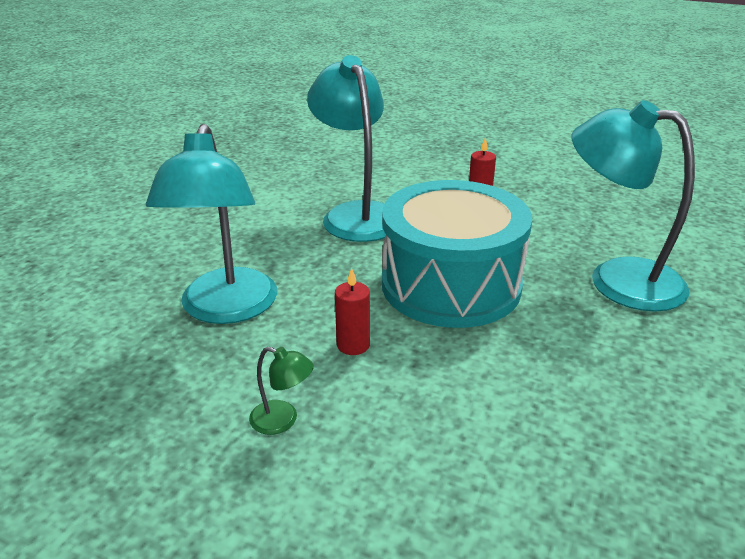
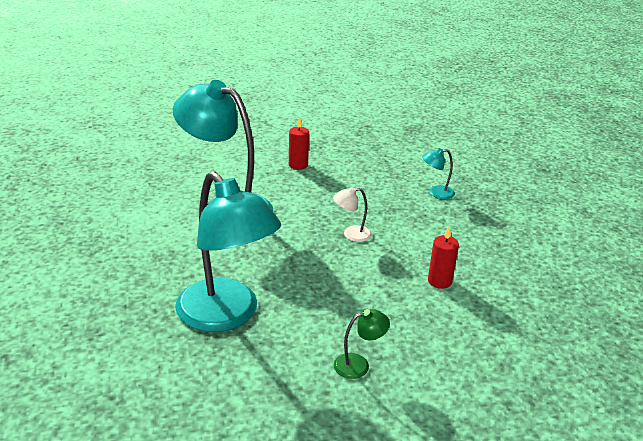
camera: 40 degrees left, 0 degrees up
(353, 345) = (341, 299): red candle -> red candle (439, 281)
(451, 285) = (351, 234): turquoise drum -> white lamp
(617, 279) = (436, 193): turquoise lamp -> turquoise lamp, size x0.40

